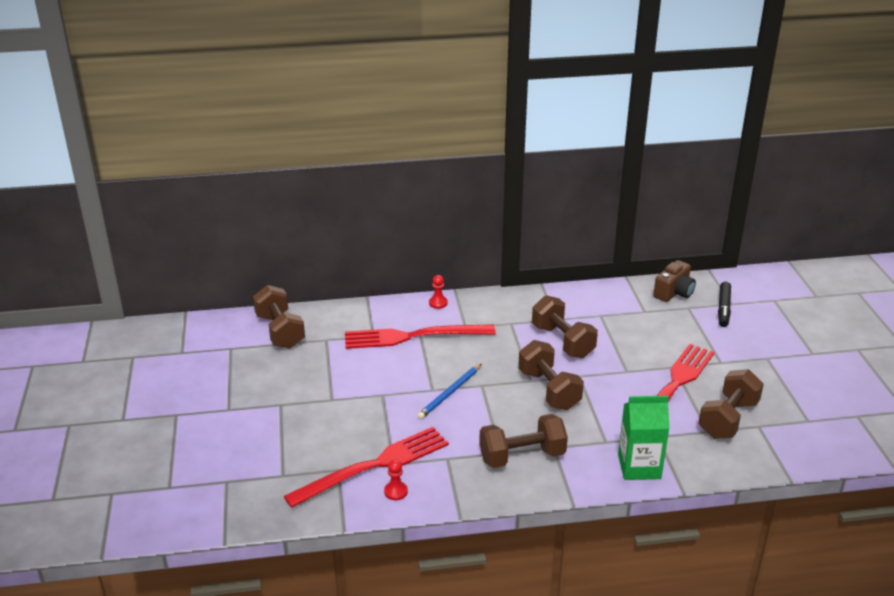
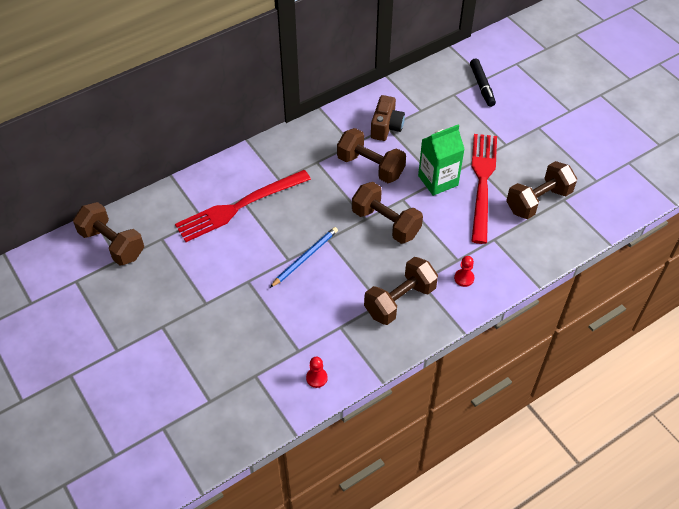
camera: 25 degrees left, 20 degrees up
(374, 466) = (283, 359): red fork -> none
(438, 303) = (240, 161): red pawn -> red pawn (464, 278)
(449, 393) = (305, 257): blue pencil -> blue pencil turned 150 degrees counterclockwise
(639, 467) = (495, 275): green carton -> green carton (438, 180)
(674, 292) = (434, 81): brown camera -> brown camera (386, 127)
(728, 419) = (538, 201): brown dumbbell -> brown dumbbell turned 45 degrees clockwise

